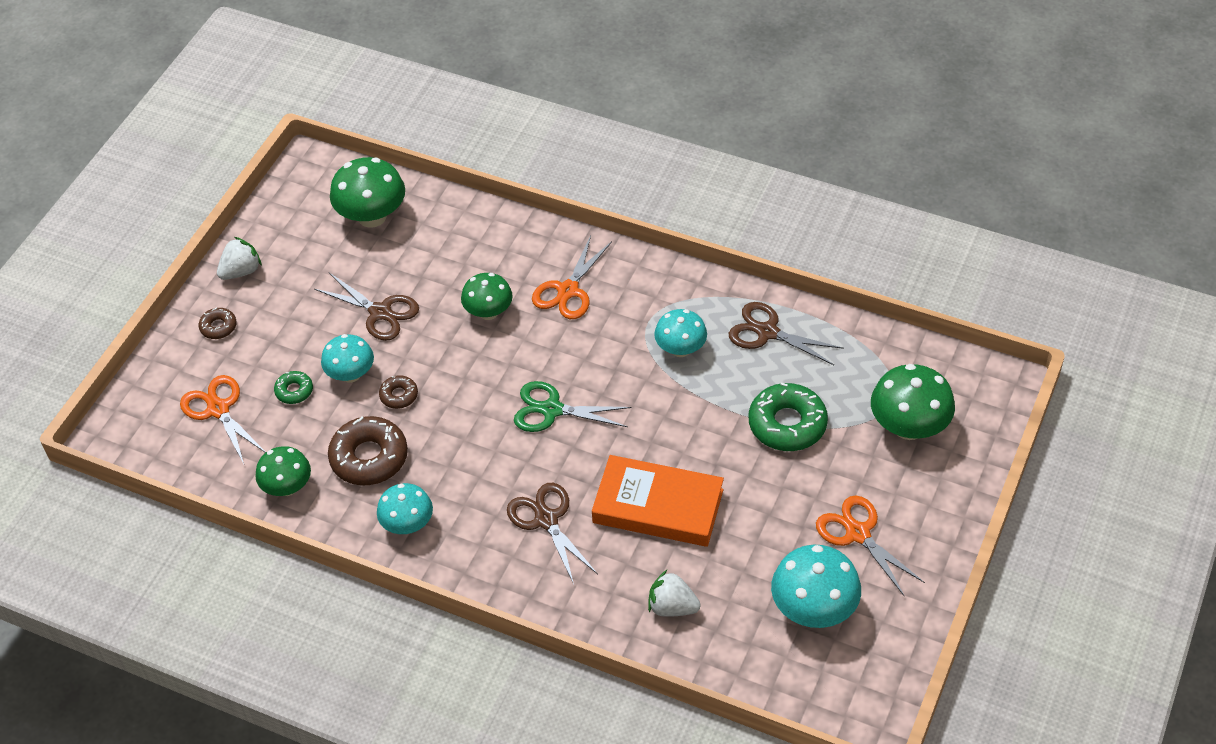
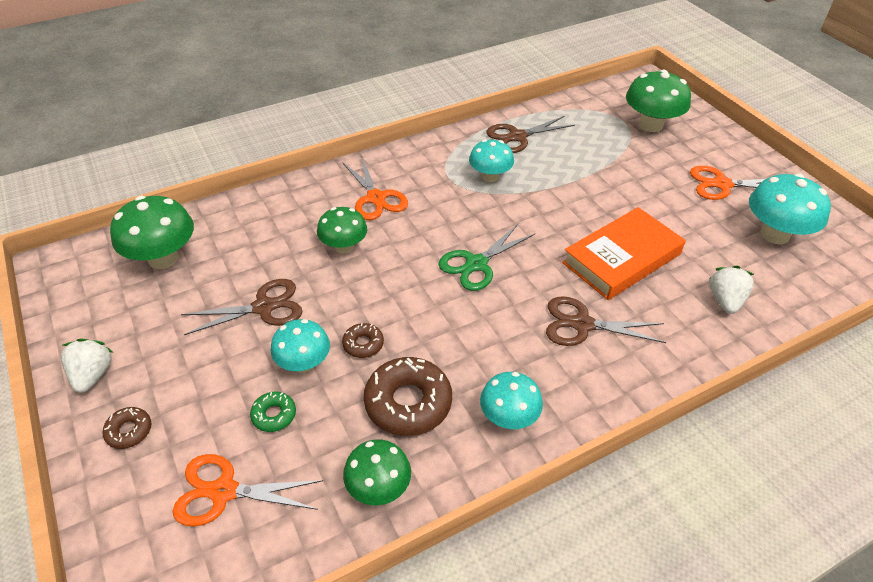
camera: 55 degrees left, 5 degrees down
(672, 607) = (725, 300): white strawberry -> white strawberry turned 135 degrees clockwise
(787, 424) = (602, 166): green donut -> none

